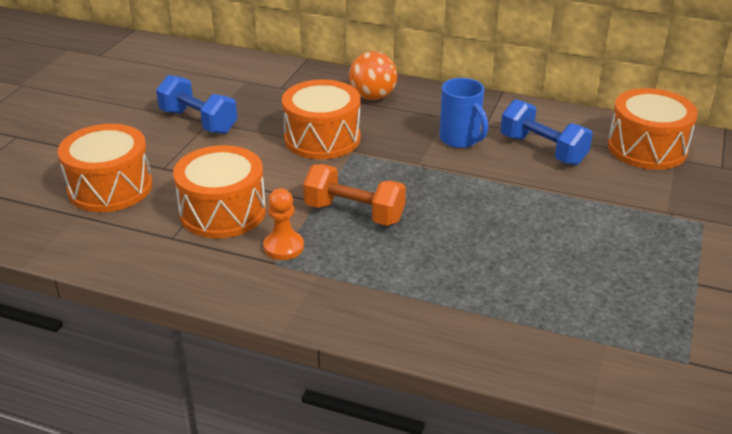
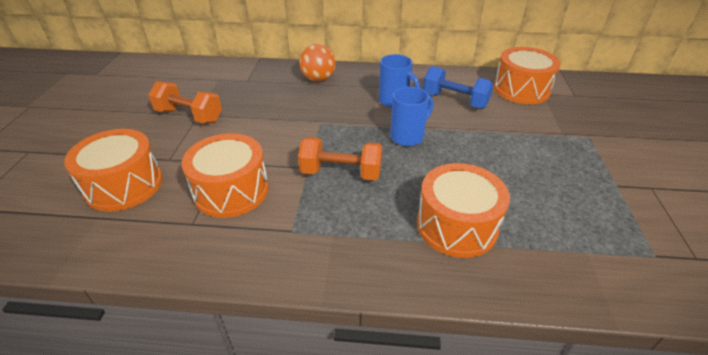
camera: 15 degrees left, 5 degrees up
(198, 121) = (189, 116): blue dumbbell -> orange dumbbell
(283, 247) = (294, 214): orange pawn -> none
(322, 138) = (292, 115): orange drum -> orange drum (456, 225)
(456, 185) = (408, 136): none -> blue mug

